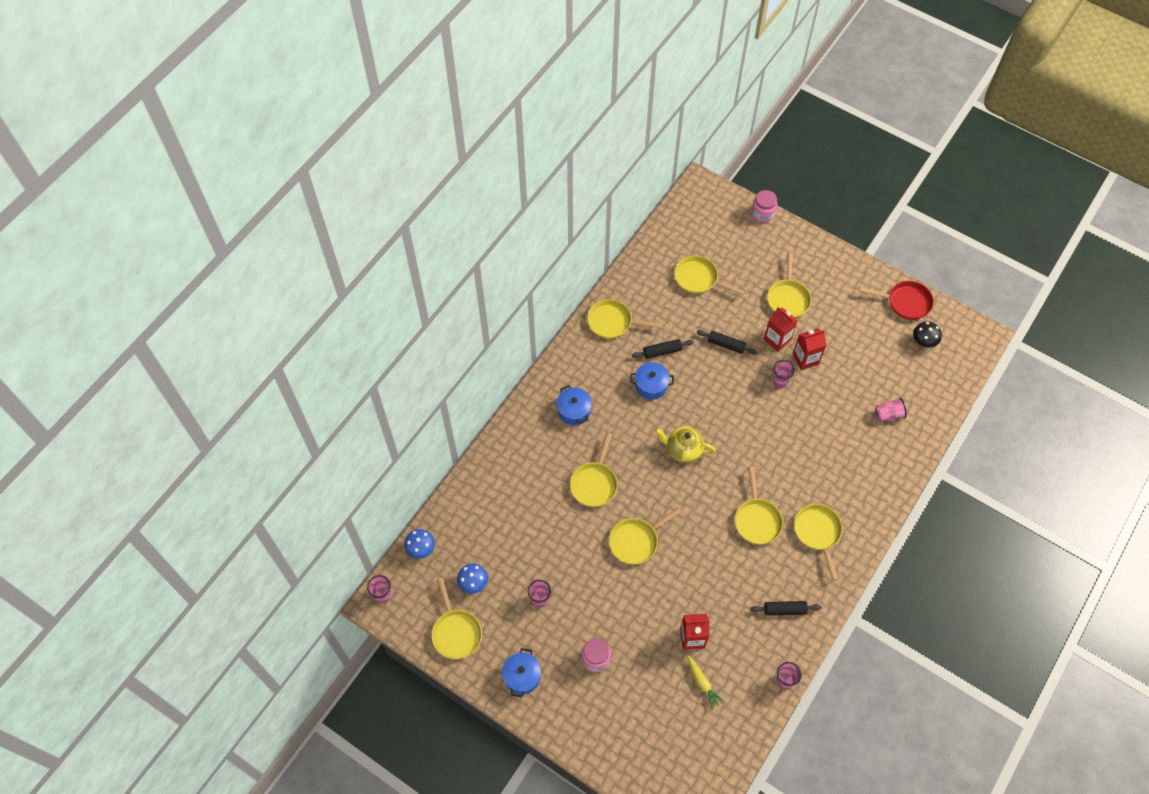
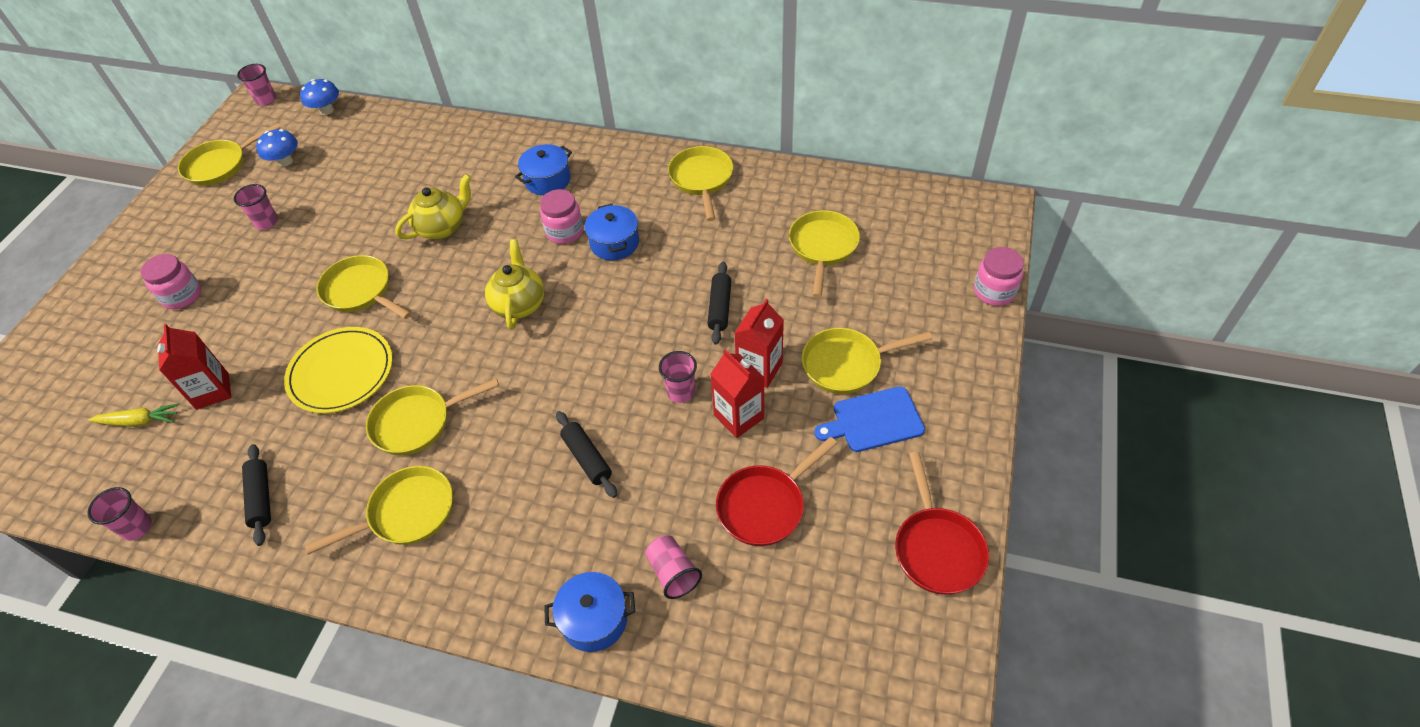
camera: 75 degrees right, 10 degrees down
(522, 676) = (160, 235): blue pot -> blue pot (594, 620)
(594, 483) = (442, 227): yellow pan -> yellow teapot
(629, 411) = (565, 232): none -> pink jar
(662, 351) = (676, 240): black rolling pin -> black rolling pin (587, 458)
(702, 683) = (139, 421): yellow carrot -> yellow carrot turned 135 degrees counterclockwise
(703, 559) = (341, 372): none -> yellow plate
(827, 300) = (873, 420): none -> blue cutting board
(863, 364) = (765, 506): none -> red pan
(924, 341) = (863, 601): black mushroom -> none

